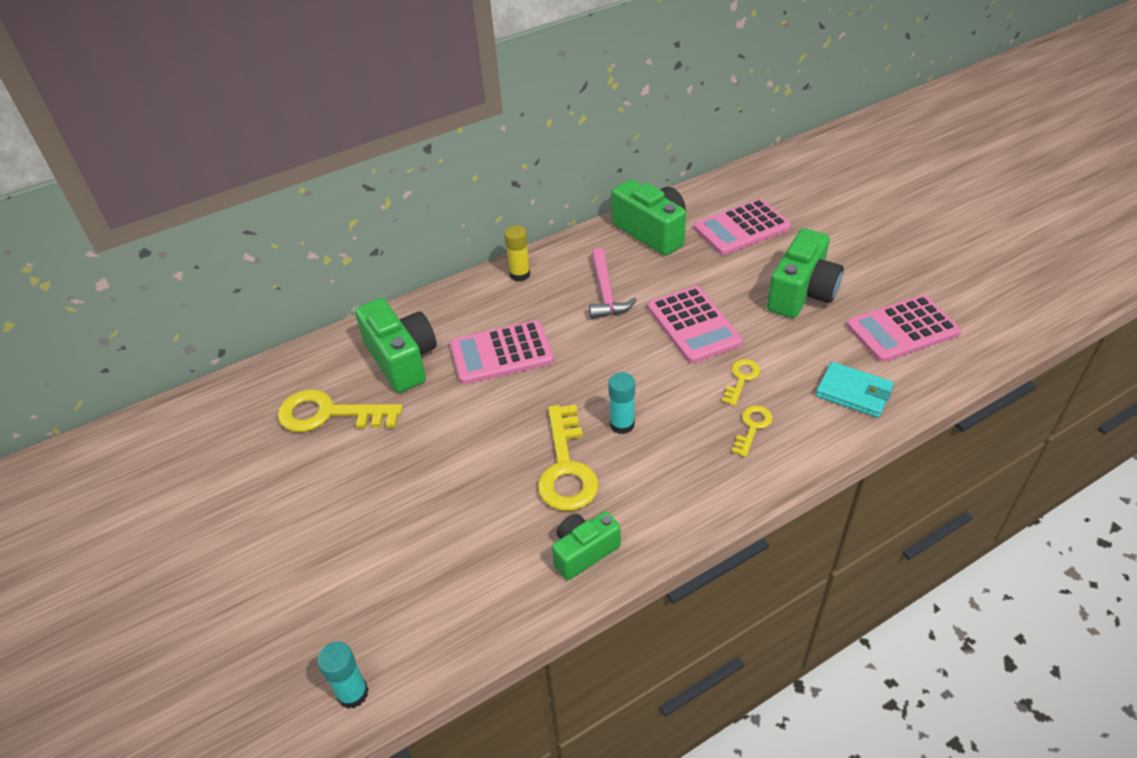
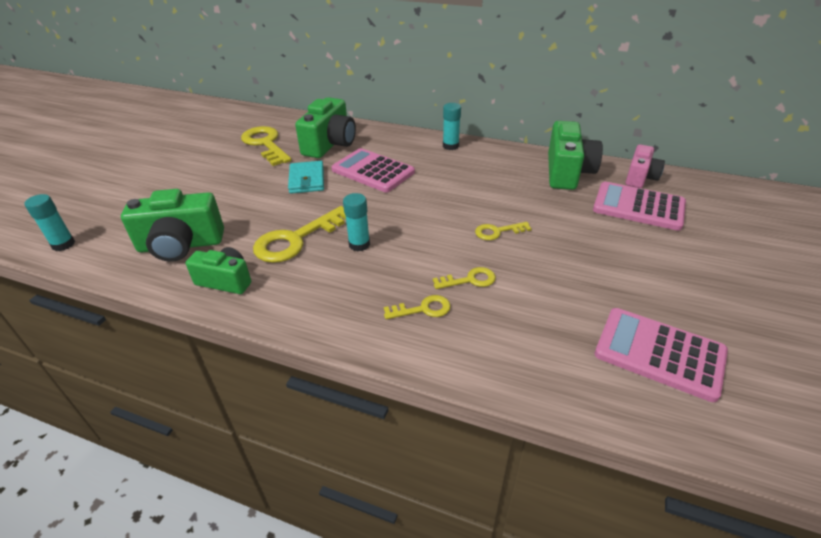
camera: 50 degrees right, 5 degrees down
(520, 274) = (450, 146): yellow glue stick -> turquoise glue stick
(606, 293) = (478, 182): pink hammer -> none
(693, 325) = (497, 232): pink calculator -> yellow key
(704, 200) = (640, 177): none -> pink camera
(802, 293) = (613, 269): green camera -> green camera (181, 245)
(853, 392) = (532, 354): turquoise wallet -> turquoise wallet (307, 180)

